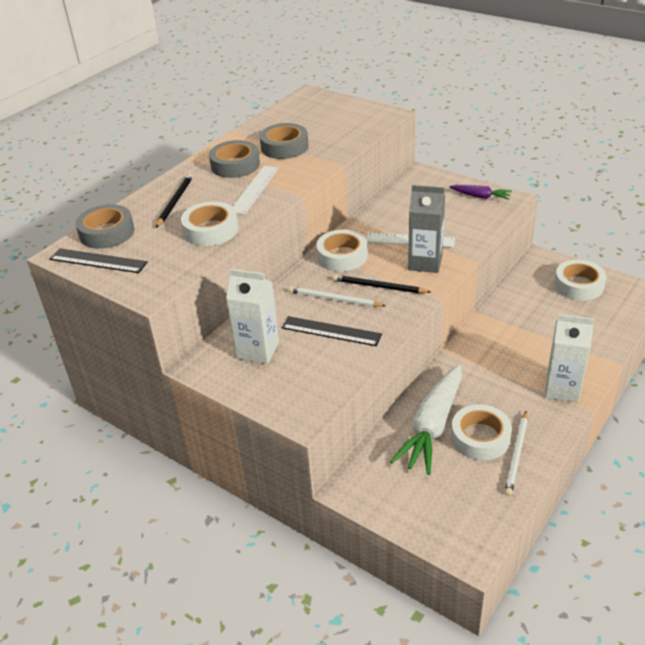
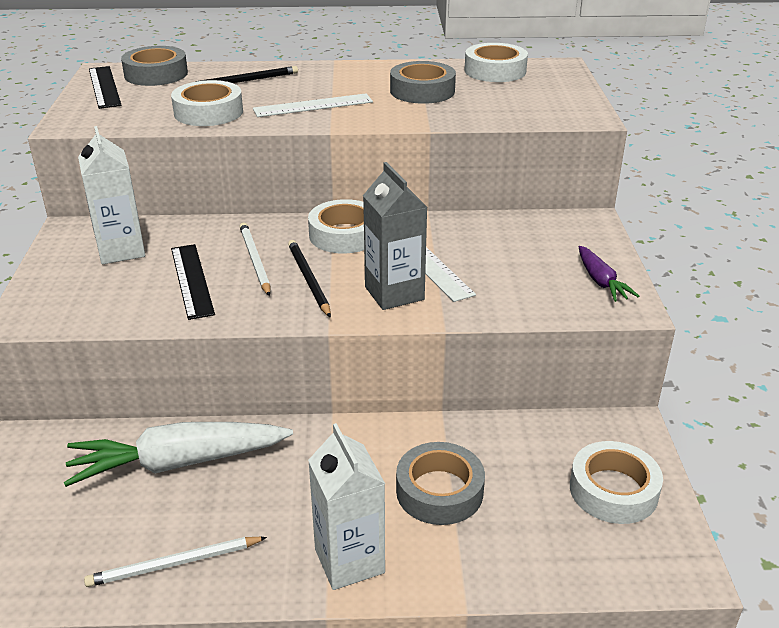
camera: 50 degrees right, 5 degrees down
(235, 165) = (350, 82): grey tape -> grey tape (439, 491)
(480, 437) = (185, 514): white tape -> white tape (495, 71)

